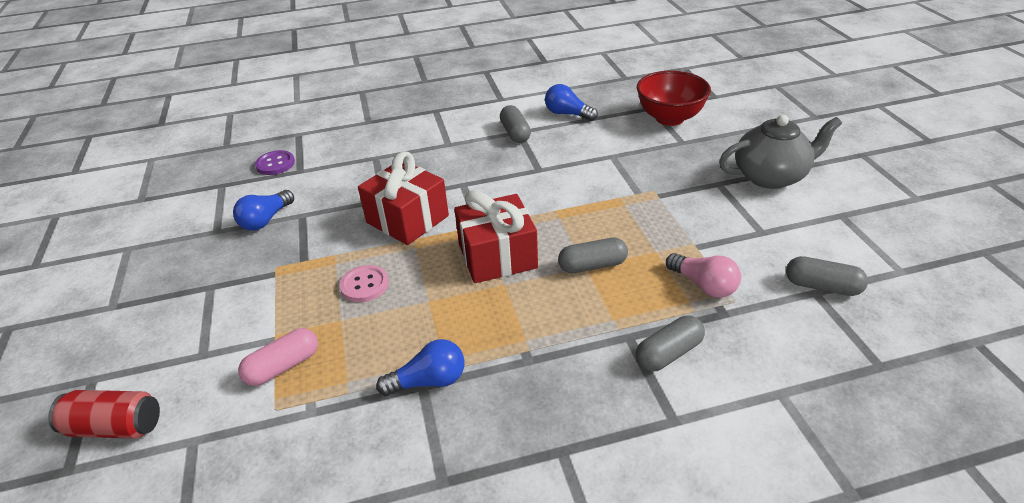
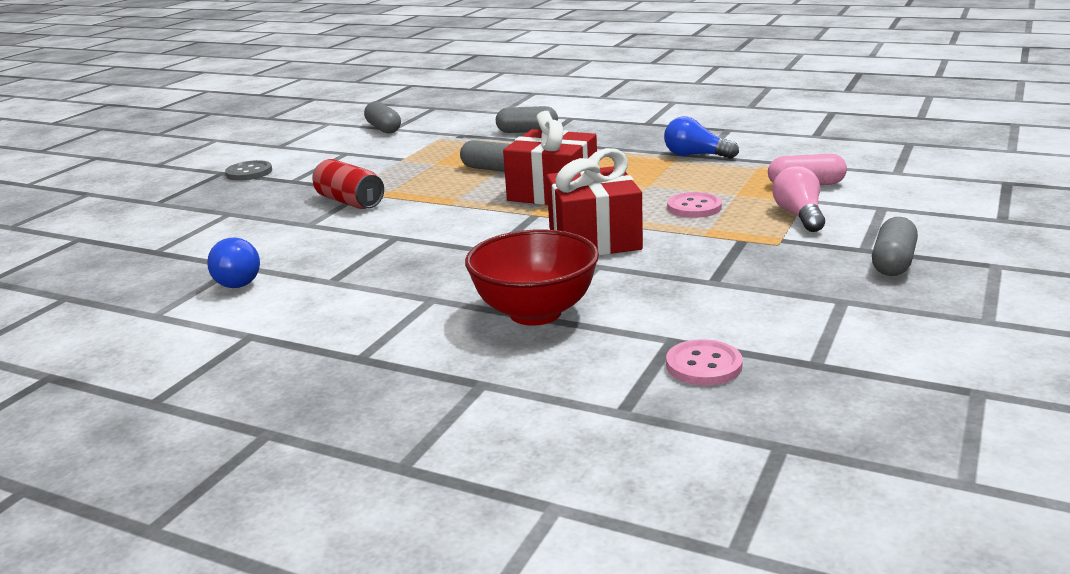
camera: 140 degrees left, 15 degrees down
(115, 427) = (968, 190): red can -> red can (350, 202)
(266, 220) = (765, 290): blue light bulb -> none
(275, 164) = (703, 365): purple button -> pink button
(515, 133) = (337, 280): grey capsule -> grey capsule (893, 262)
(669, 118) = (174, 235): red bowl -> red bowl (535, 313)
(704, 285) = (444, 144): pink light bulb -> pink light bulb (799, 215)
(771, 176) = (249, 172): grey teapot -> grey button

